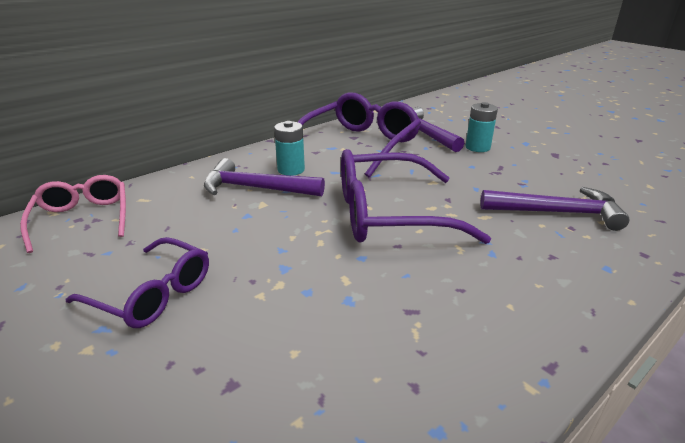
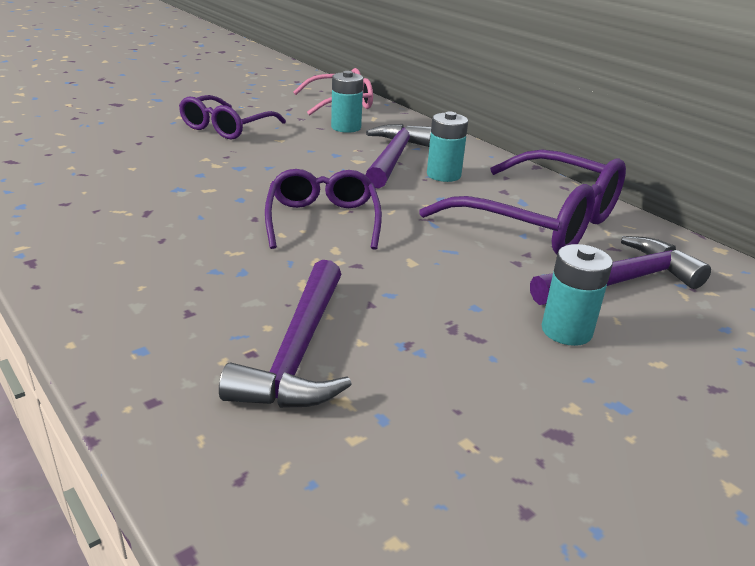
camera: 90 degrees right, 0 degrees up
(170, 213) = (346, 127): none -> turquoise battery
(387, 214) = (322, 219): purple glasses -> purple glasses, size x0.62

